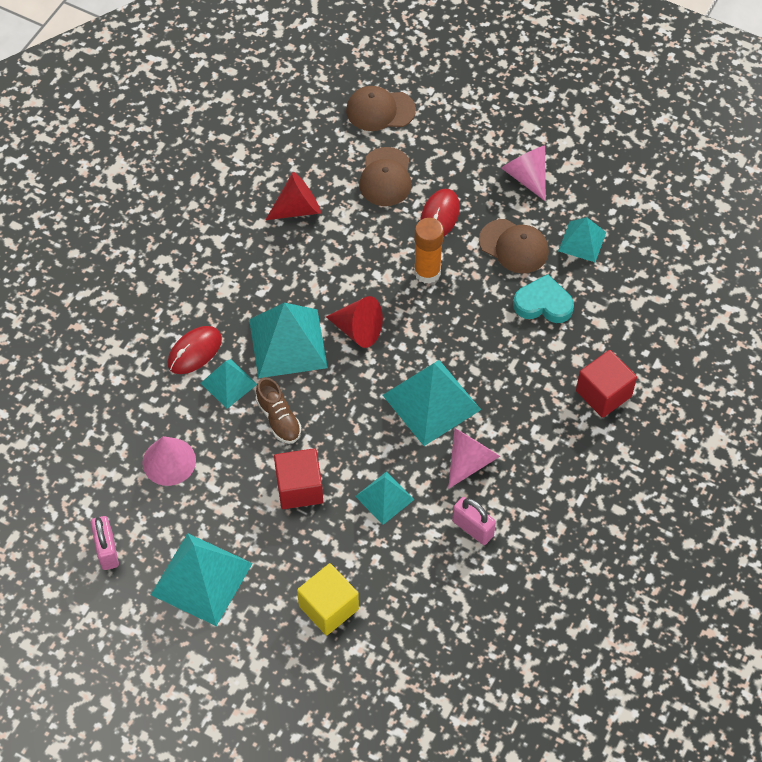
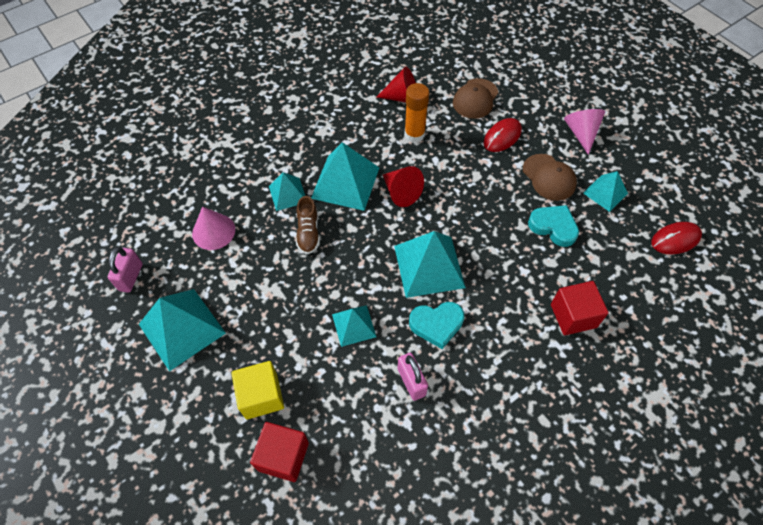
camera: 25 degrees right, 0 degrees up
(194, 351) = (277, 163): red mouse -> red mouse (675, 239)
(299, 488) = (294, 290): red cube -> red cube (283, 456)
(380, 110) = (493, 56): brown cap -> none
(427, 272) = (473, 171): orange glue stick -> orange glue stick (414, 134)
(470, 461) = (436, 324): pink cone -> turquoise heart

